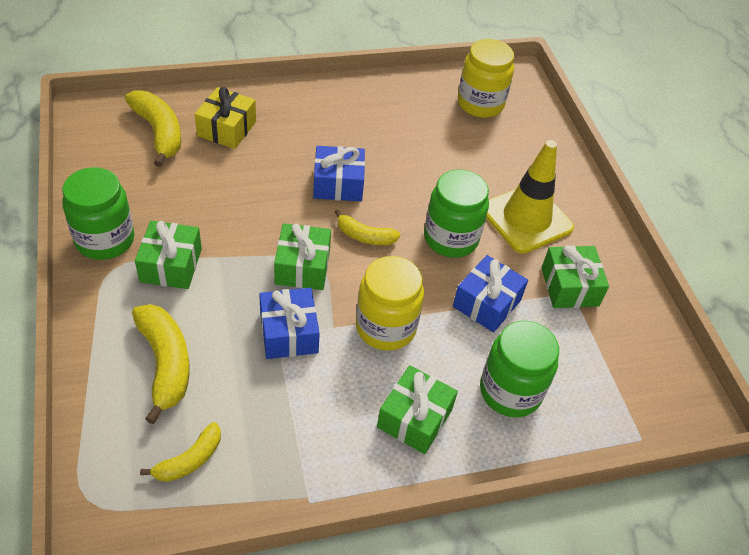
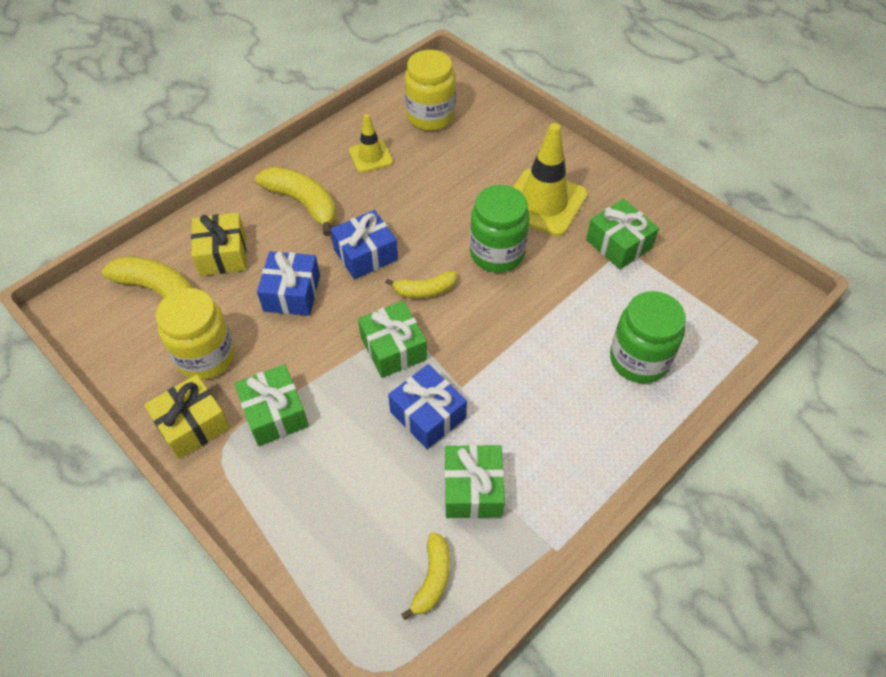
camera: 25 degrees left, 5 degrees up
(105, 240) = (192, 425): green jar -> yellow gift
(165, 364) = (343, 507): yellow banana -> yellow banana (303, 203)
(385, 327) = (503, 362): yellow jar -> yellow jar (206, 356)
(403, 112) = (371, 156): none -> yellow traffic cone
(414, 418) = (584, 427): green gift -> green gift (473, 489)
(486, 303) = (567, 294): blue gift -> blue gift (292, 293)

